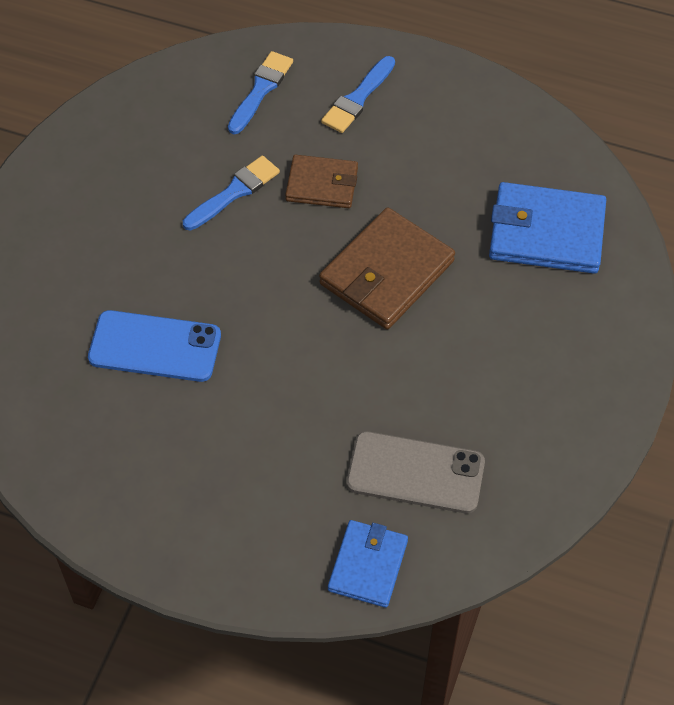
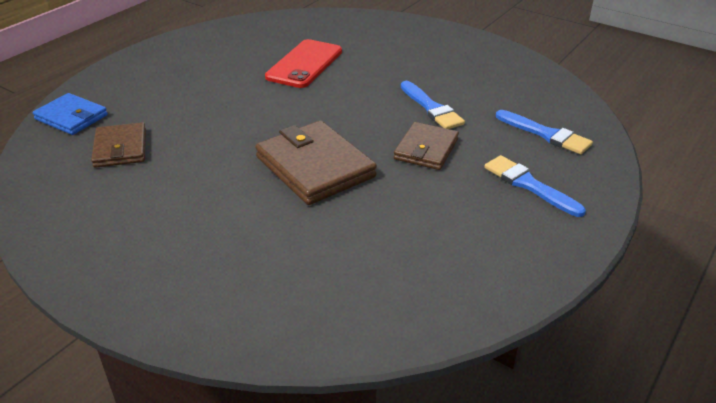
camera: 105 degrees right, 20 degrees down
(155, 346) = (304, 64): blue phone -> red phone
(415, 473) = (121, 148): grey phone -> brown wallet
(546, 232) = (312, 277): blue wallet -> none

